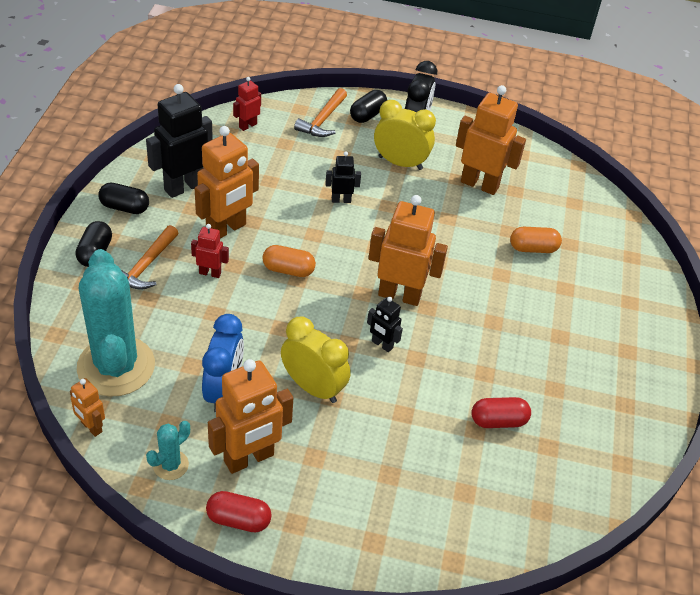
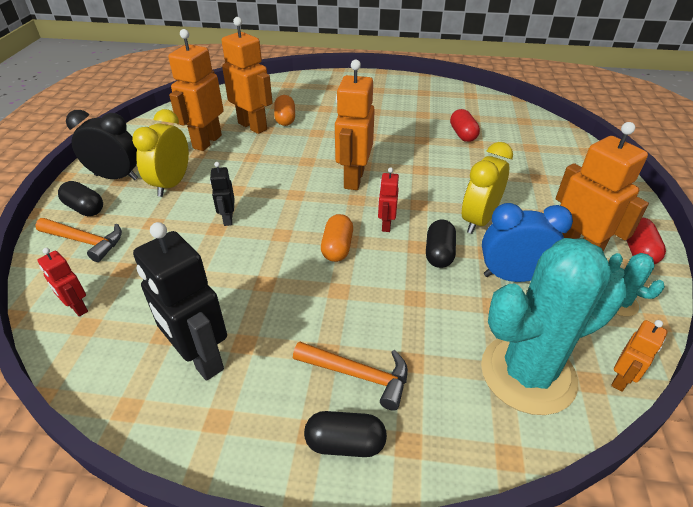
camera: 90 degrees left, 5 degrees down
(124, 207) = (245, 424): black capsule -> black capsule (439, 253)
(210, 273) = (356, 309): red robot -> red robot (386, 225)
(226, 229) = (281, 304): orange robot -> orange robot (253, 126)
(382, 345) = (413, 186): black robot -> none

